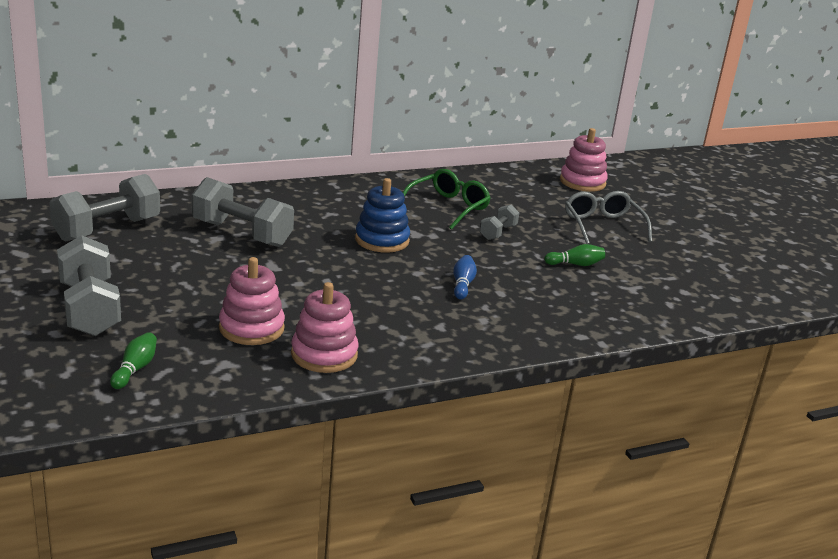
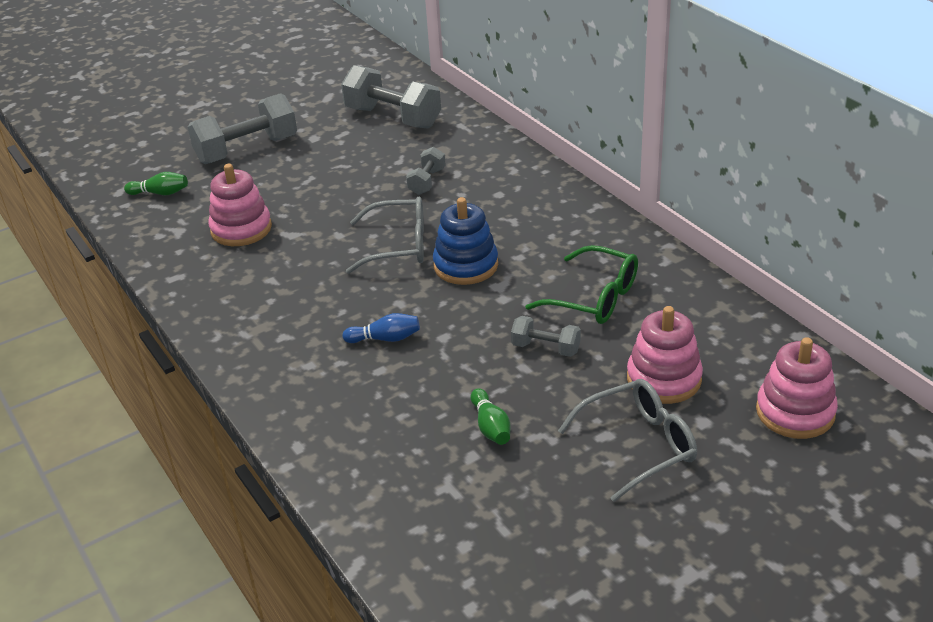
camera: 85 degrees right, 10 degrees up
(242, 234) = (427, 181): grey dumbbell -> grey dumbbell, size x0.51
(324, 354) = (206, 276): pink stacking toy -> pink stacking toy (664, 379)
(335, 260) = (399, 245): none -> grey glasses

